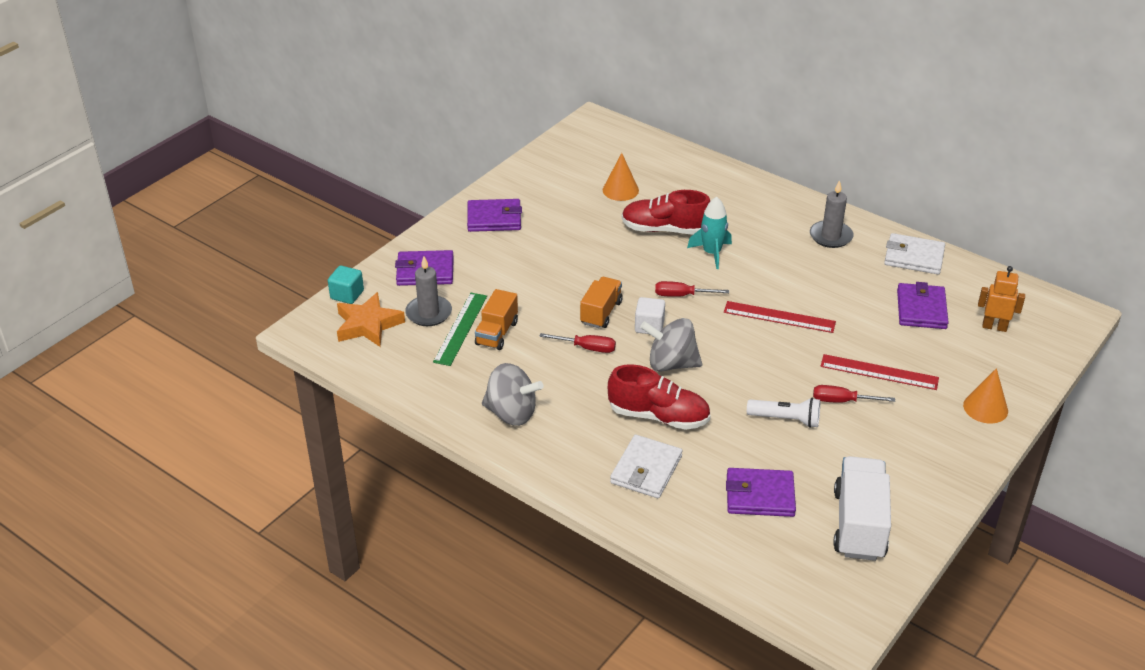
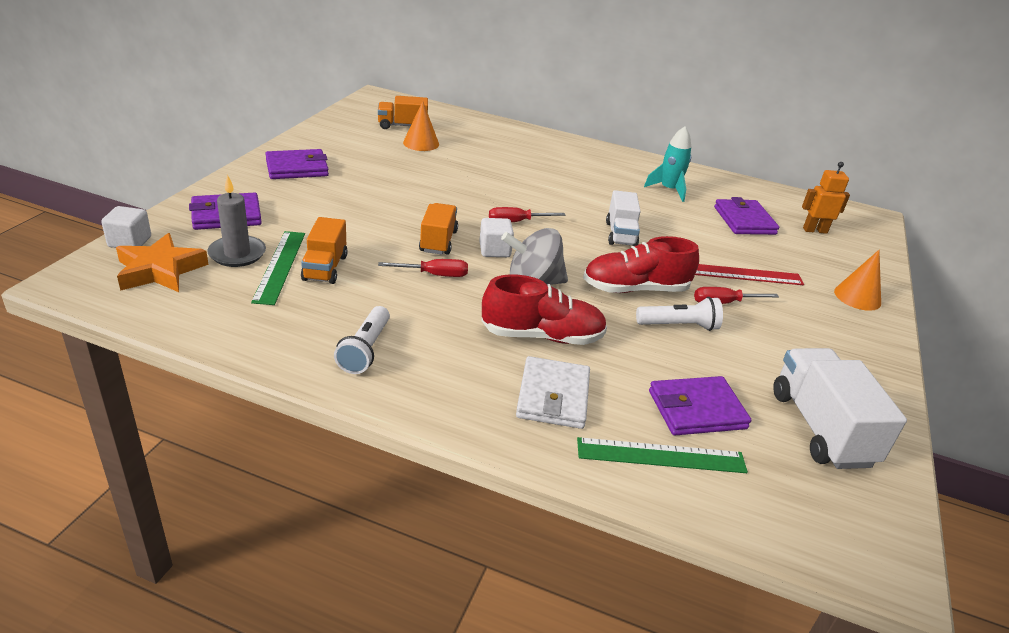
camera: 20 degrees left, 5 degrees down
(347, 295) = (130, 242): turquoise cube -> white cube
(511, 413) = (365, 350): grey spinning top -> white flashlight
(608, 165) = (402, 126): none -> orange truck
(665, 229) = (476, 171): red shoe -> red shoe (635, 289)
(711, 253) = (530, 187): turquoise rocket -> turquoise rocket (669, 190)
(711, 527) = (661, 455): none -> green ruler
(779, 317) = (621, 234): red ruler -> white truck
(830, 236) = (631, 170): grey candle -> none
(914, 257) = (711, 182): white wallet -> none

